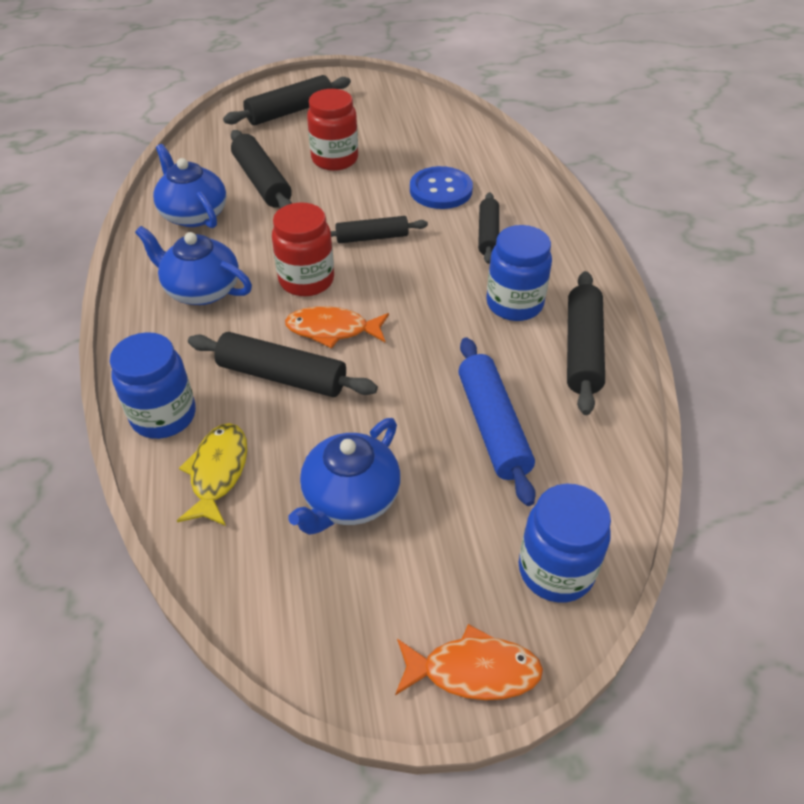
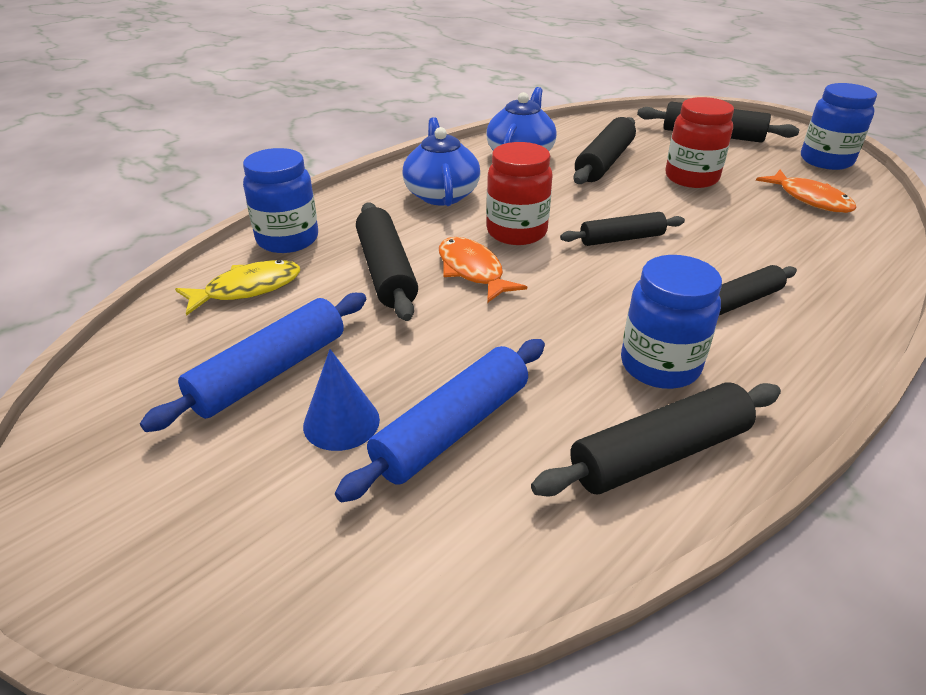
camera: 55 degrees right, 10 degrees down
(350, 498) = (270, 372): blue teapot -> blue rolling pin
(372, 237) = (621, 239): black rolling pin -> black rolling pin turned 60 degrees counterclockwise
(441, 190) = (753, 245): blue button -> none
(441, 480) = (341, 422): none -> blue cone
(473, 671) = (87, 563): orange fish -> orange fish (810, 199)
(555, 570) = (272, 580): blue jar -> blue jar (826, 161)

